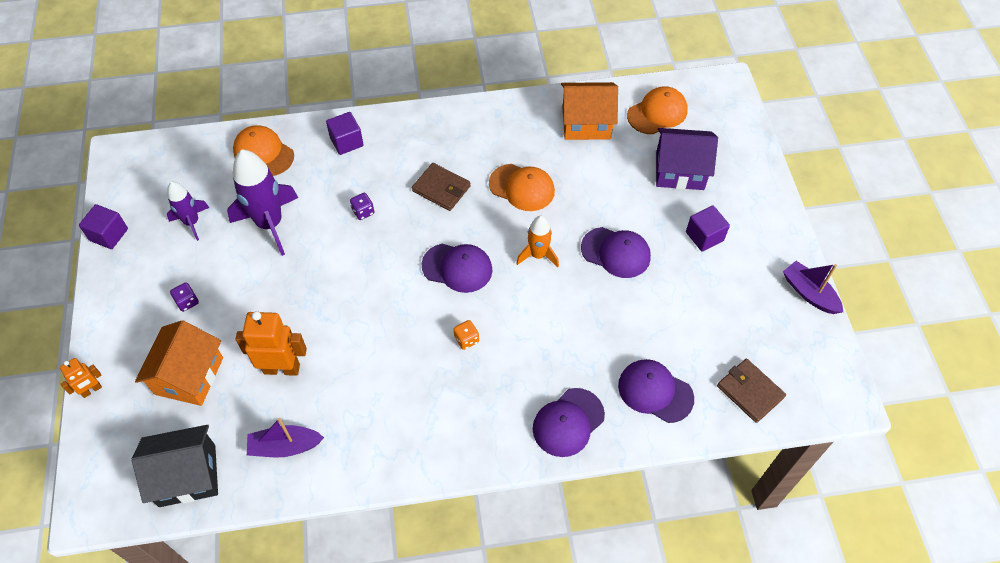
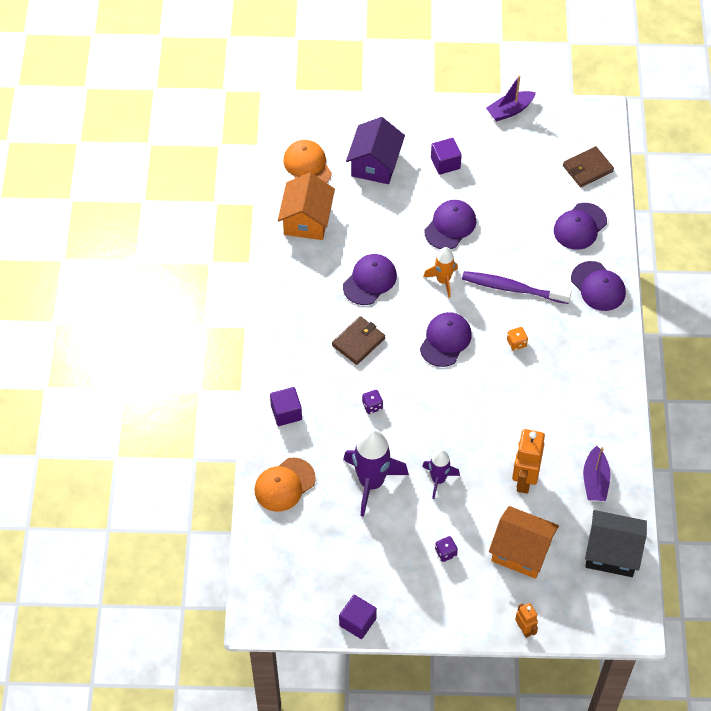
camera: 80 degrees left, 0 degrees up
(187, 475) = (612, 552): black house -> black house turned 75 degrees counterclockwise
(192, 222) = (357, 549): purple rocket -> purple rocket (438, 480)
(522, 187) = (369, 281): orange cap -> purple cap
(543, 327) = (512, 288): none -> purple toothbrush

